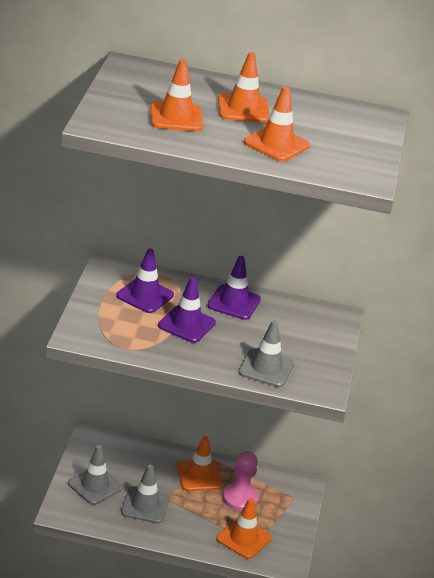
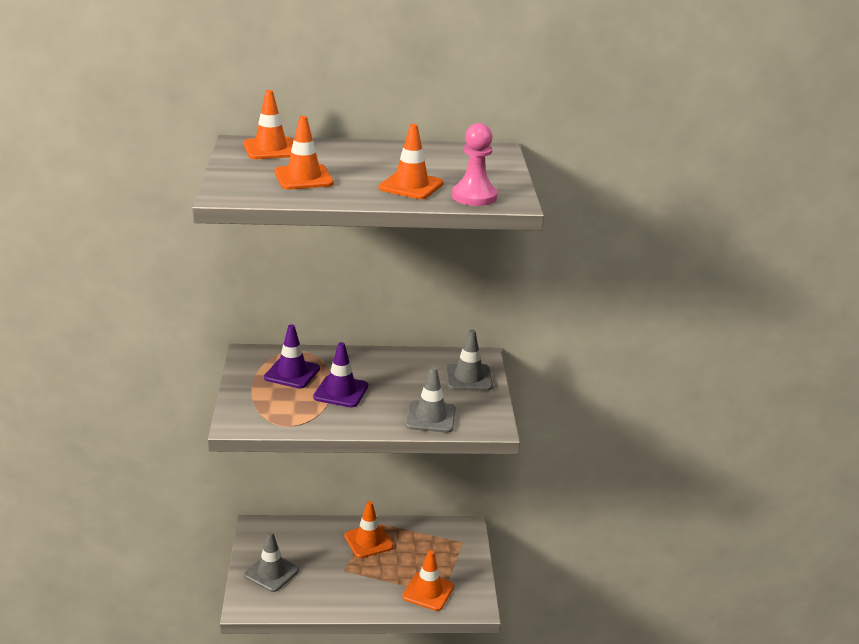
camera: 10 degrees left, 5 degrees down
(145, 505) = (325, 581): grey traffic cone -> grey traffic cone (468, 378)
(234, 302) = (379, 364): purple traffic cone -> none
(240, 498) = (413, 554): pink pawn -> pink pawn (474, 196)
(243, 109) = (366, 162): orange traffic cone -> orange traffic cone (270, 149)

